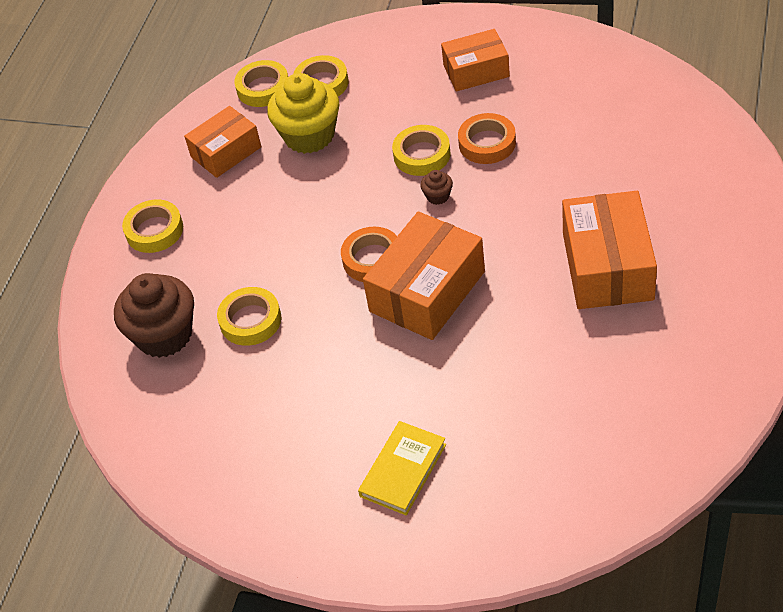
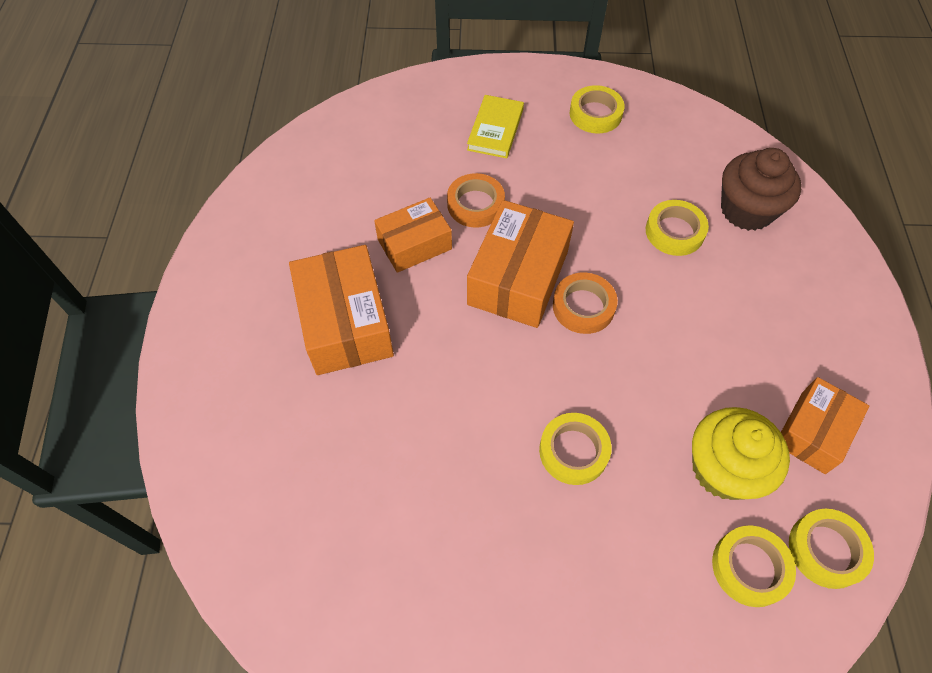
camera: 160 degrees right, 10 degrees up
(154, 230) = (828, 316): yellow tape -> yellow tape (595, 114)
(438, 196) = (538, 392): brown cupcake -> none
(476, 71) = (542, 615): orange box -> orange box (414, 244)
(487, 143) = (499, 478): orange tape -> orange tape (475, 204)

